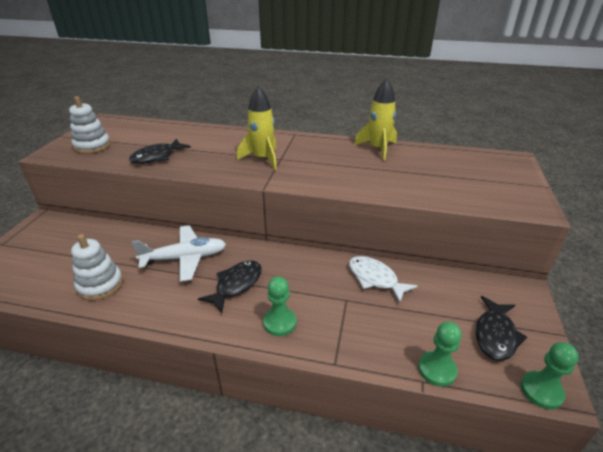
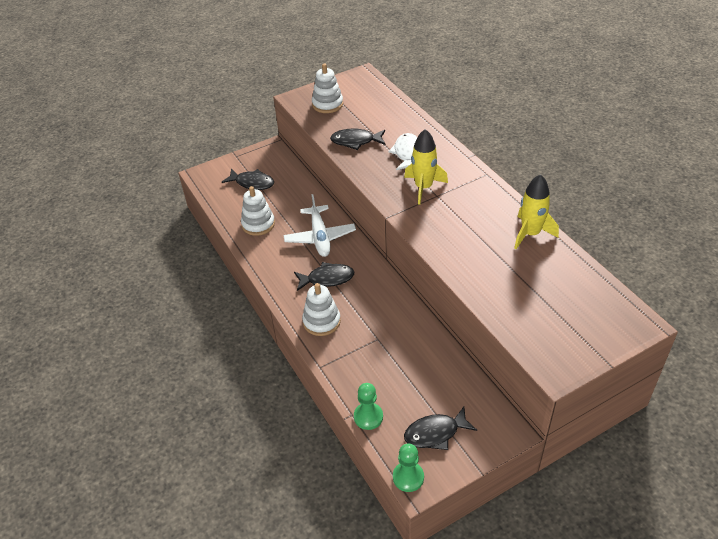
camera: 50 degrees right, 10 degrees up
(50, 256) = (252, 183): none -> black fish
(185, 258) = (320, 237): white plane -> white plane turned 45 degrees clockwise
(279, 322) = (321, 321): green pawn -> white stacking toy
(375, 279) = (416, 340): white fish -> white fish (407, 153)

